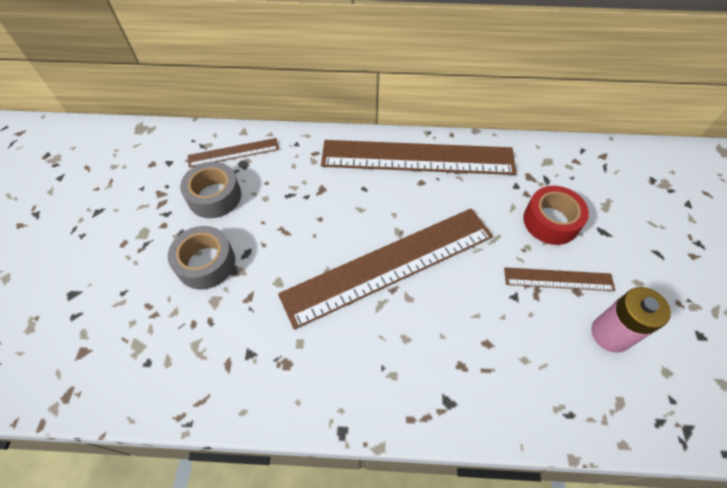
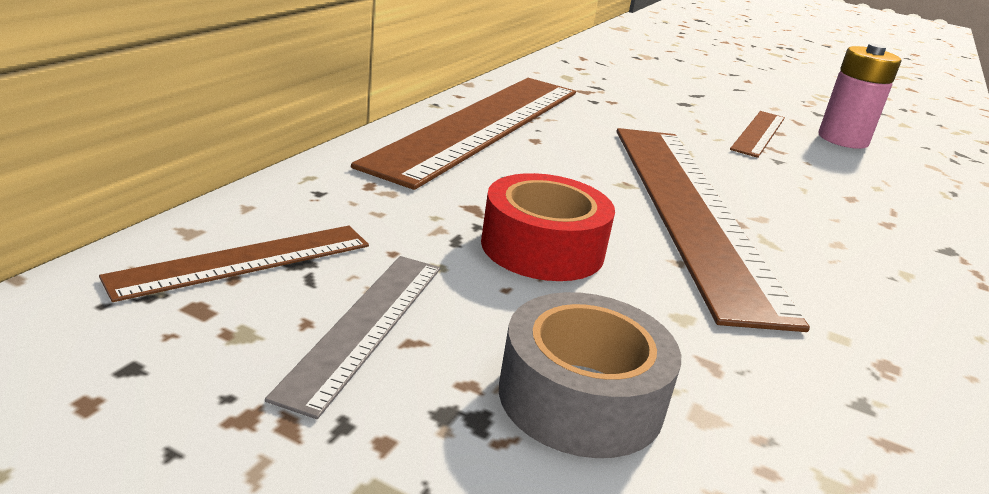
camera: 70 degrees left, 30 degrees down
(214, 196) = (364, 326): grey tape -> grey ruler
(233, 152) = (243, 261): brown ruler -> brown ruler turned 45 degrees clockwise
(550, 221) = (666, 107): red tape -> red tape (542, 248)

